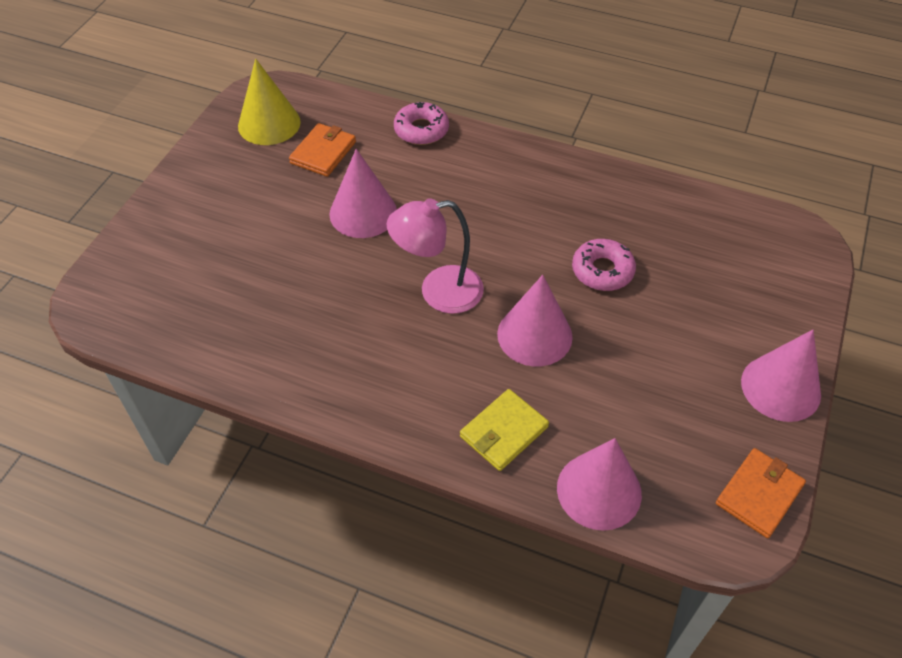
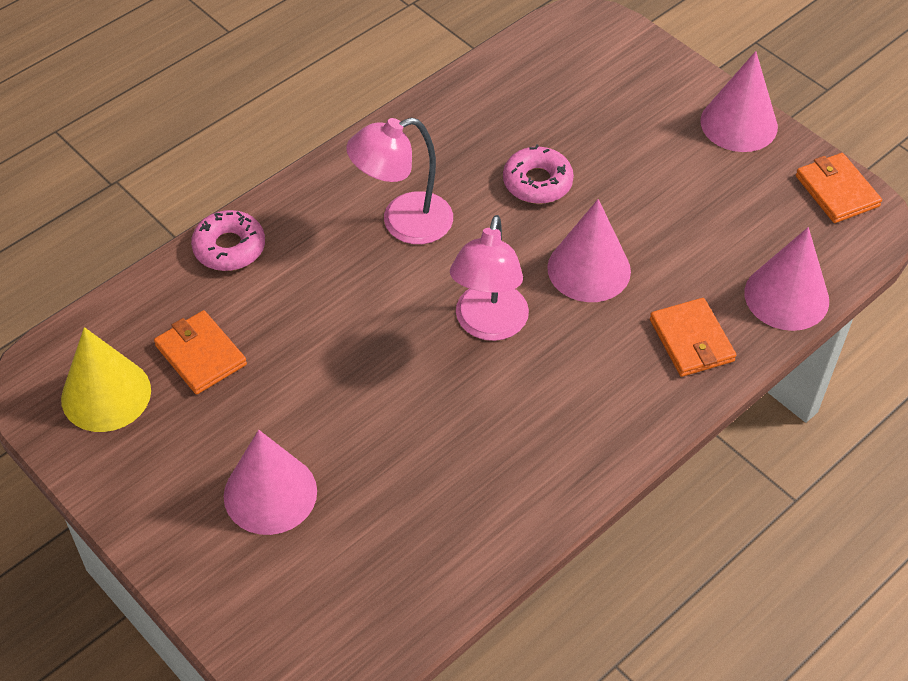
camera: 65 degrees left, 0 degrees up
(363, 212) = (329, 350): pink cone -> pink cone (270, 493)
(503, 432) = (691, 340): yellow wallet -> orange wallet
(504, 208) = (403, 223): none -> pink lamp

